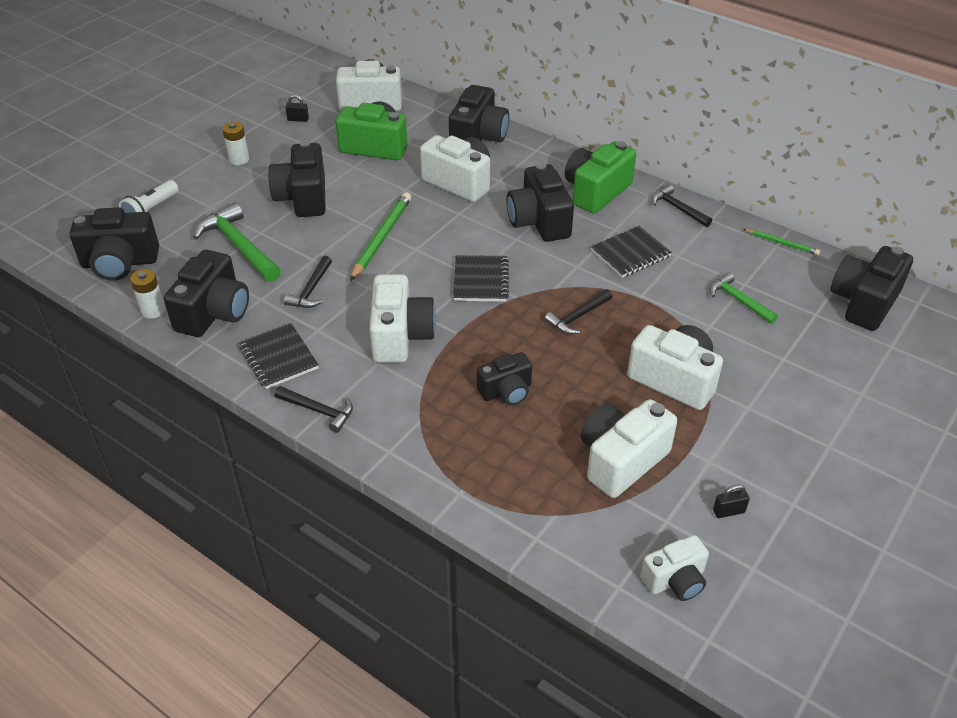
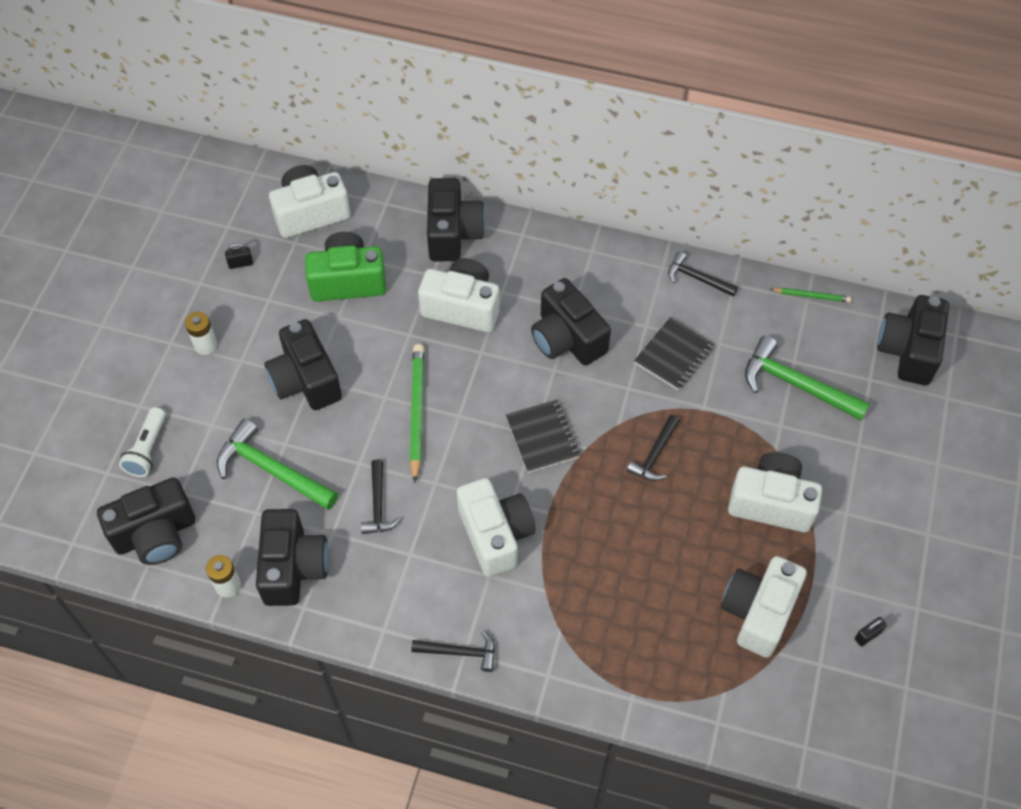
camera: 20 degrees left, 15 degrees up
(278, 358) = (389, 602): black notebook -> none
(506, 391) = (625, 568): black camera -> none
(596, 192) = (608, 279): green camera -> none
(675, 580) = (848, 723): white camera -> none
(739, 301) = (796, 385): green hammer -> green hammer, size x1.69

